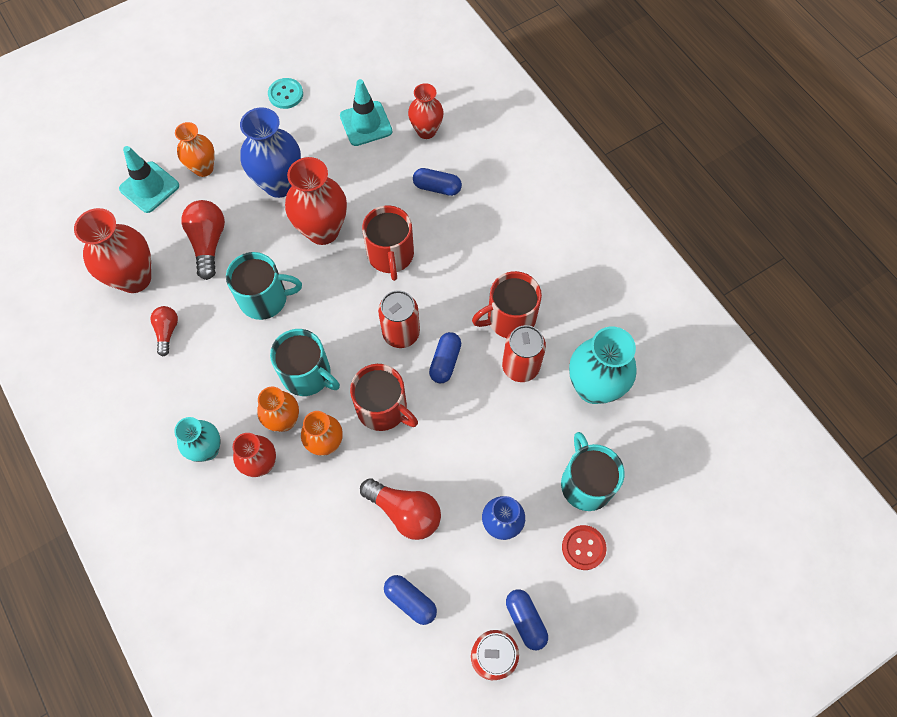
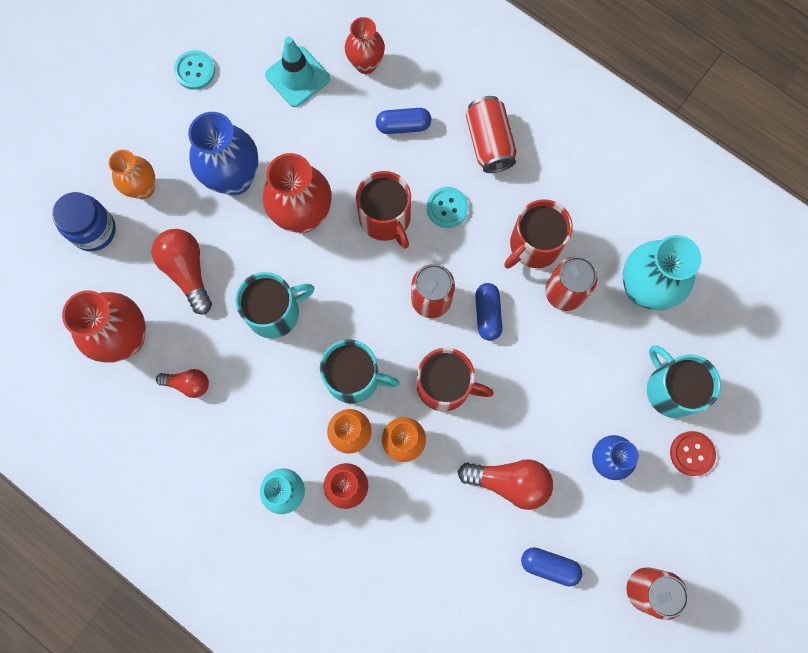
camera: 20 degrees left, 10 degrees up
(149, 187) = (94, 230): turquoise traffic cone -> blue jar
(167, 331) = (188, 384): red light bulb -> red light bulb turned 120 degrees clockwise
(446, 263) = (447, 208): none -> turquoise button
(504, 223) = (489, 142): none -> red can
(525, 620) = (663, 543): blue capsule -> none

